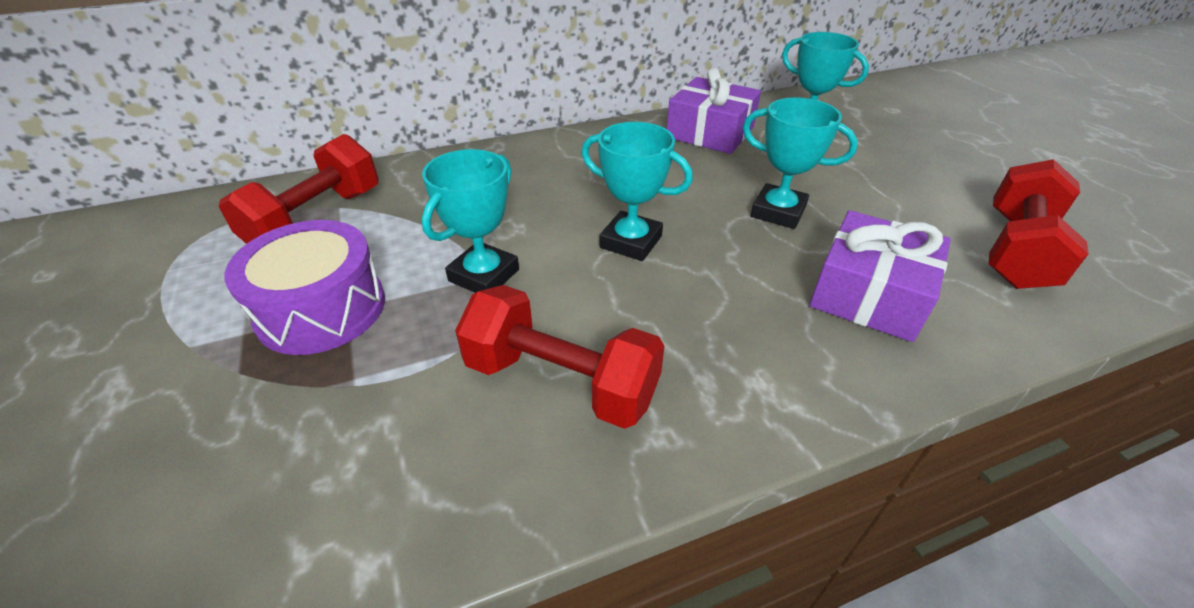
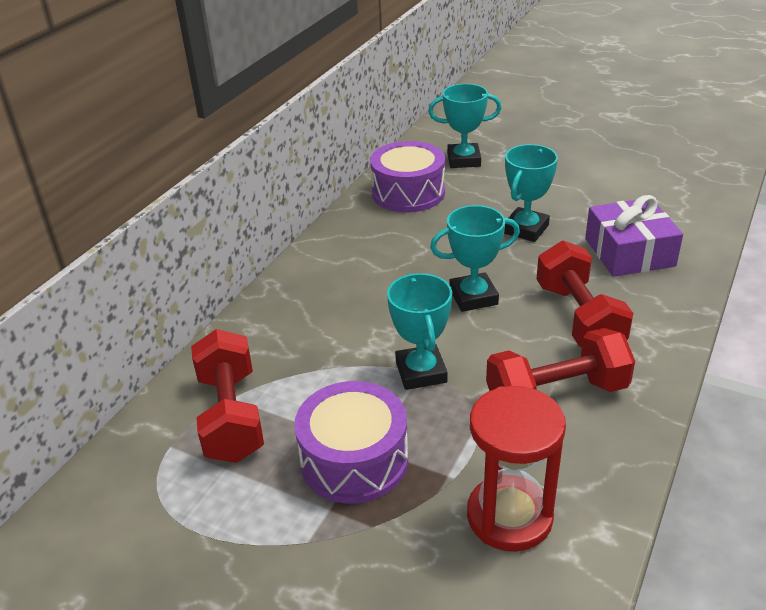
camera: 40 degrees left, 5 degrees down
(328, 462) = (509, 516): none -> red hourglass
(710, 132) = (408, 193): purple gift -> purple drum
(778, 212) = (525, 229): turquoise trophy -> turquoise trophy turned 45 degrees counterclockwise
(1016, 250) = (661, 187): red dumbbell -> red dumbbell (579, 318)

